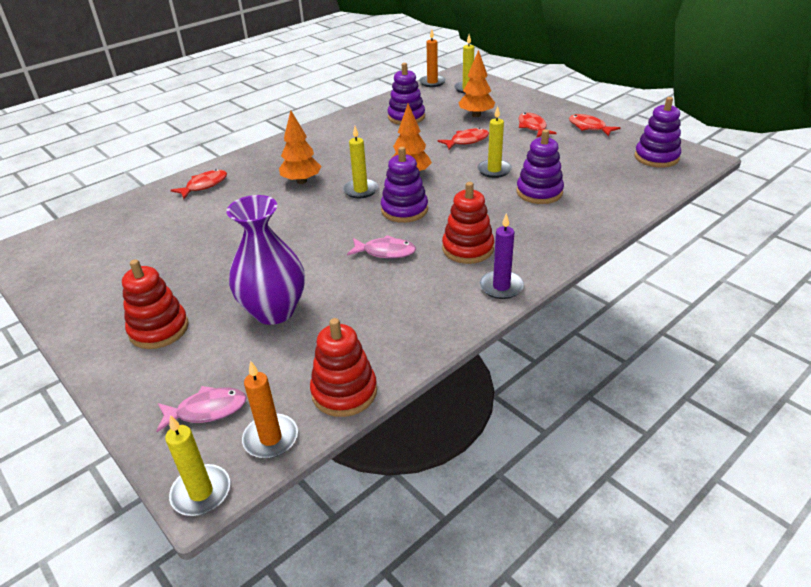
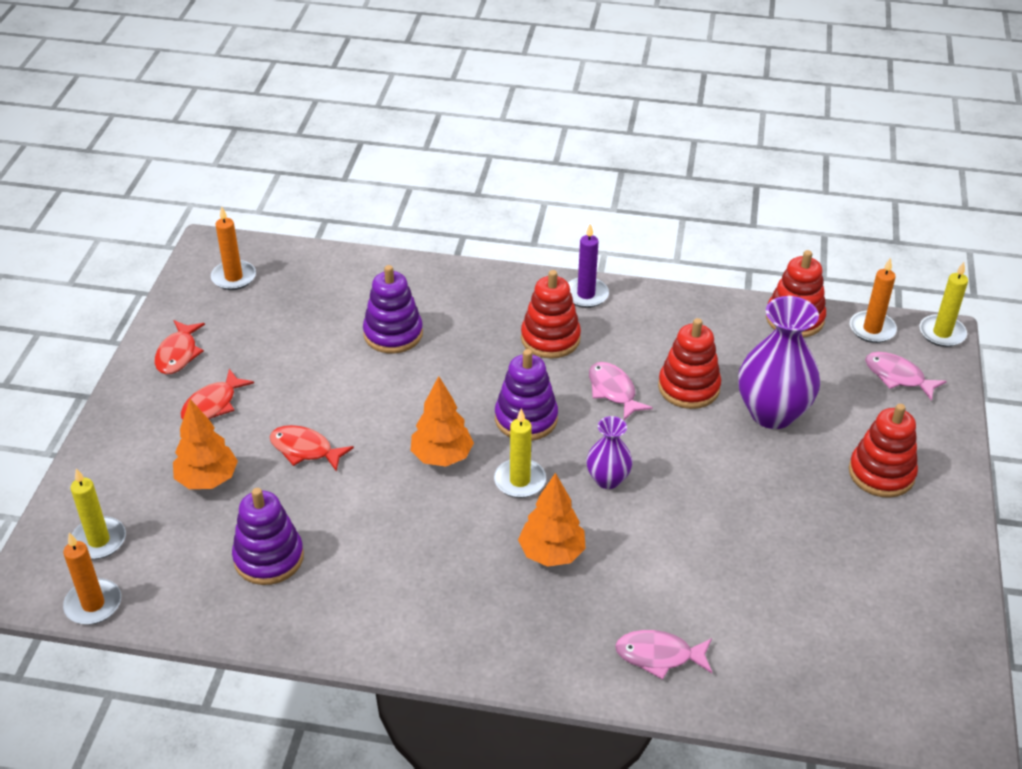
camera: 130 degrees left, 5 degrees up
(204, 185) = (659, 655): red fish -> pink fish
(320, 217) = (607, 479): none -> purple vase
(347, 286) = (688, 387): none -> red stacking toy
(494, 170) = (369, 389): yellow candle -> none
(656, 157) = (234, 277): purple stacking toy -> orange candle

